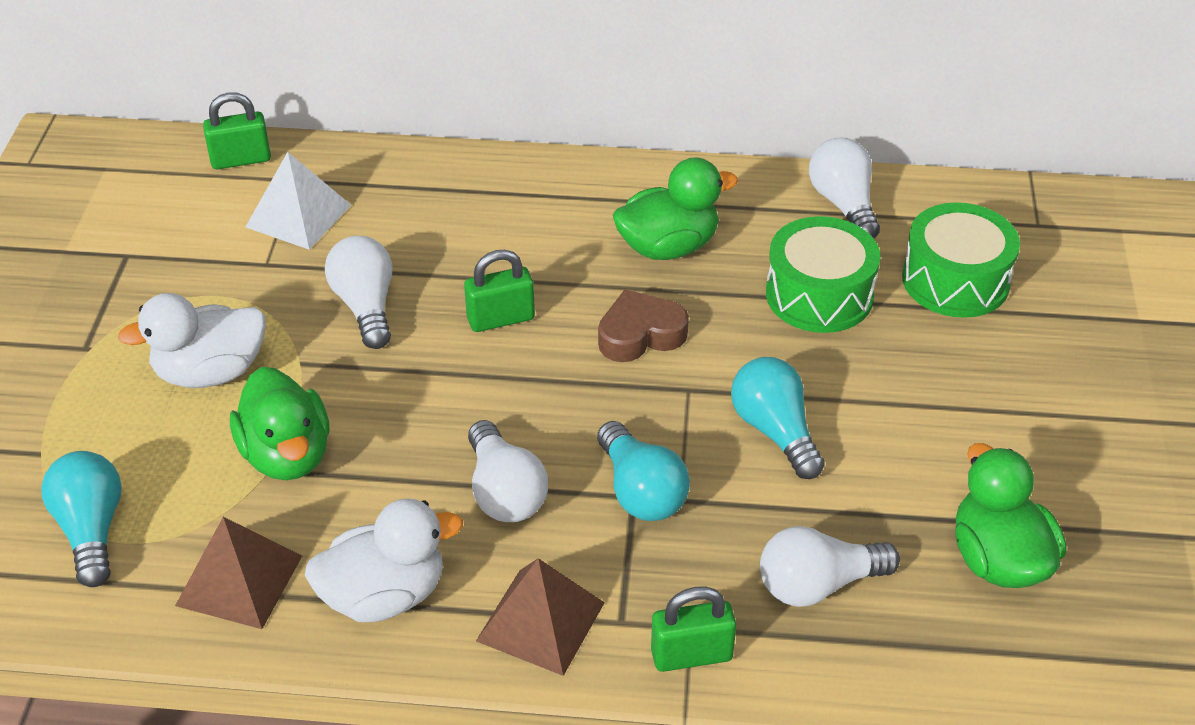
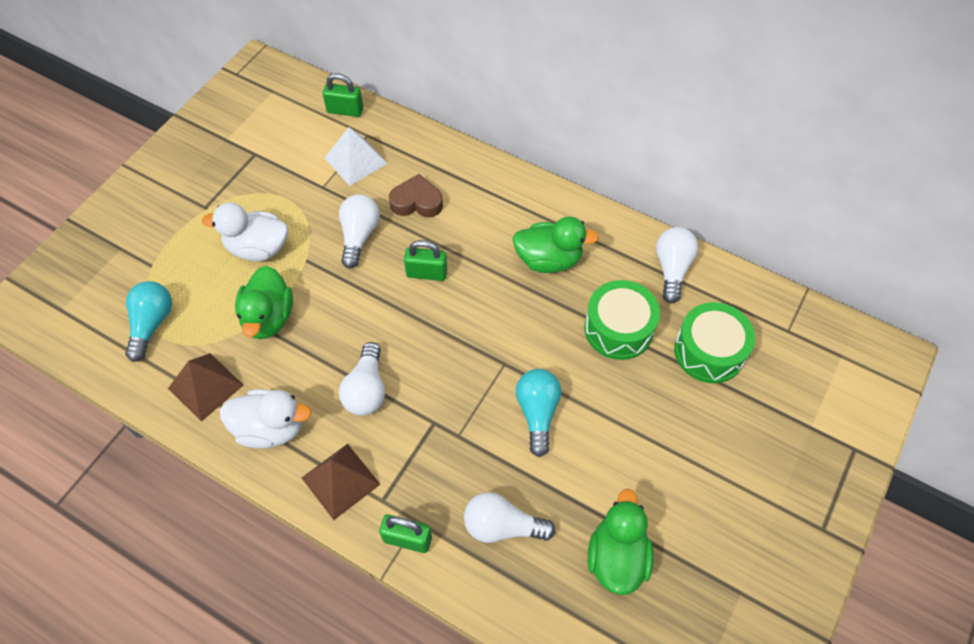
camera: 25 degrees right, 15 degrees up
(640, 334) = (498, 315): brown heart -> brown heart (417, 202)
(640, 491) = (439, 421): turquoise light bulb -> none

